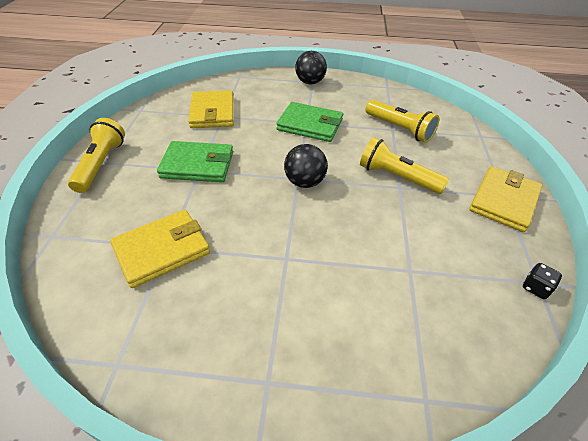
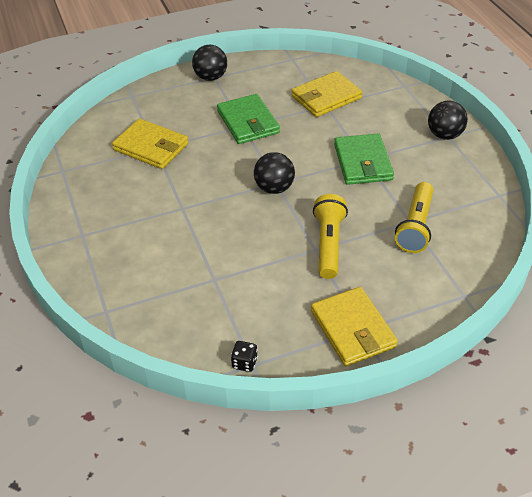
camera: 65 degrees right, 0 degrees up
(101, 164) = (210, 77): yellow flashlight -> black ball
(504, 201) = (352, 329): yellow wallet -> yellow wallet turned 60 degrees clockwise

